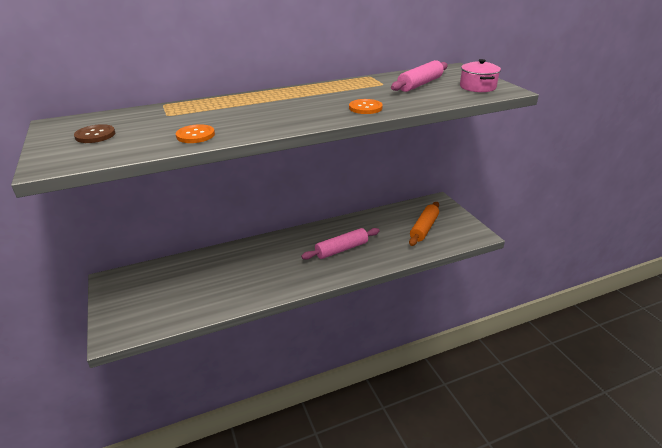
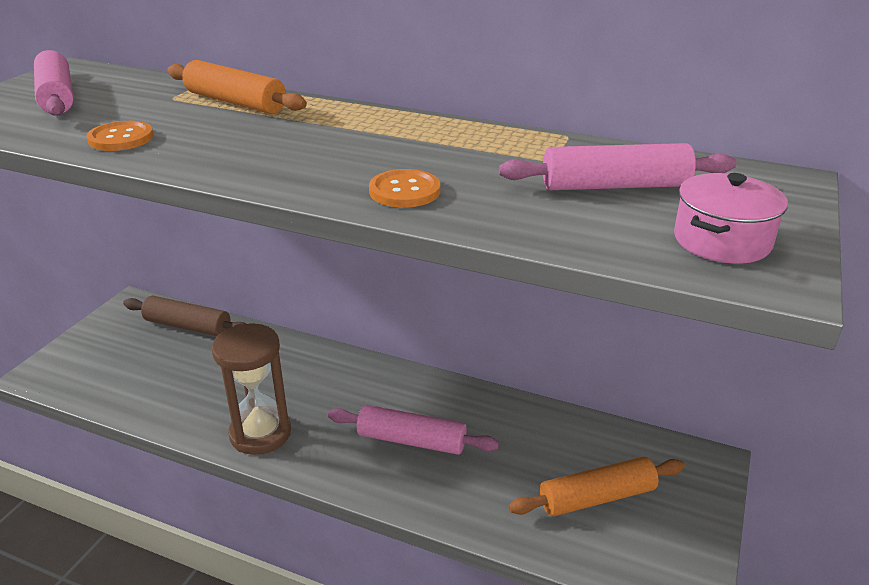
camera: 45 degrees right, 0 degrees up
(95, 135) = (57, 97): brown button -> pink rolling pin
(164, 270) = (188, 326): none -> brown rolling pin
(207, 106) = (235, 102): none -> orange rolling pin
(278, 284) = (260, 433): none -> brown hourglass

